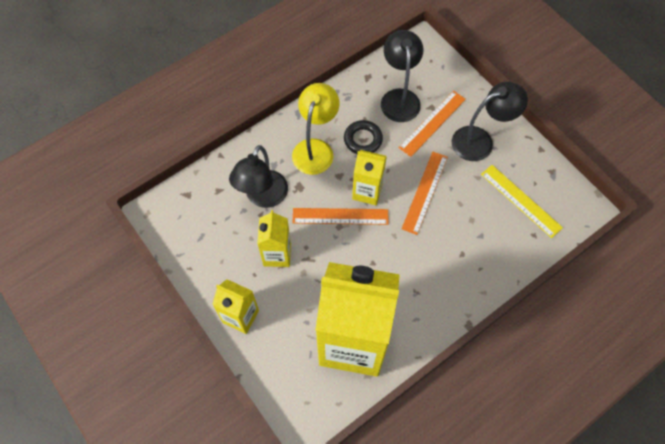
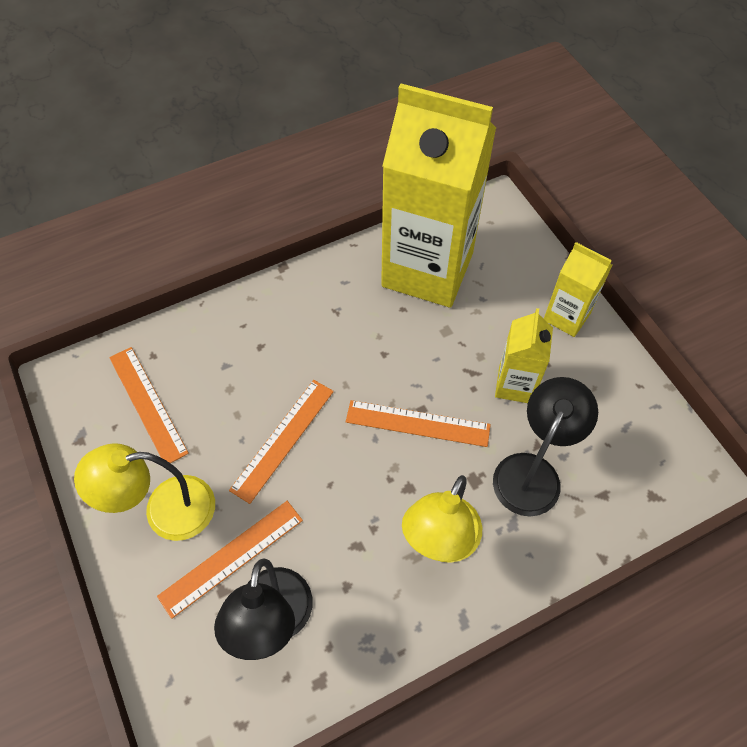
camera: 170 degrees left, 5 degrees down
(363, 140) = (358, 546): black ring -> none
(367, 191) = (370, 454): yellow carton -> none
(480, 140) = (165, 511): black lamp -> yellow lamp
(520, 200) = (148, 404): yellow ruler -> orange ruler

